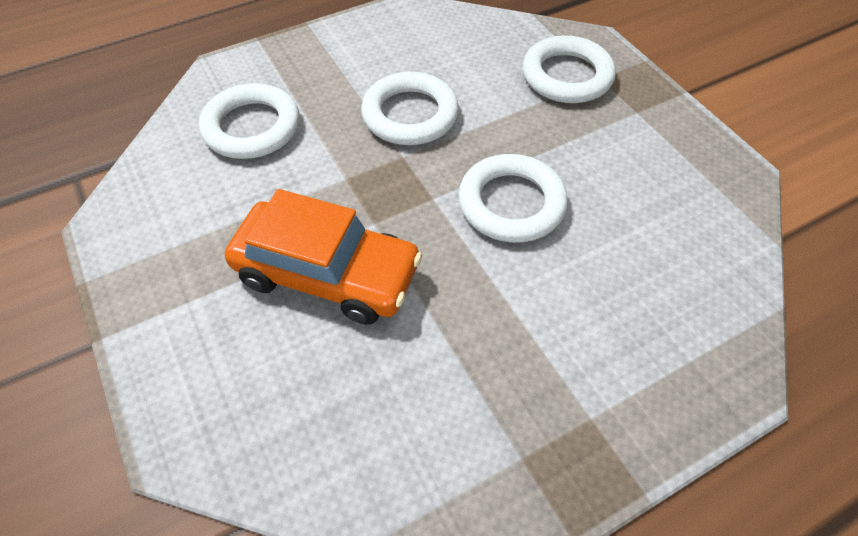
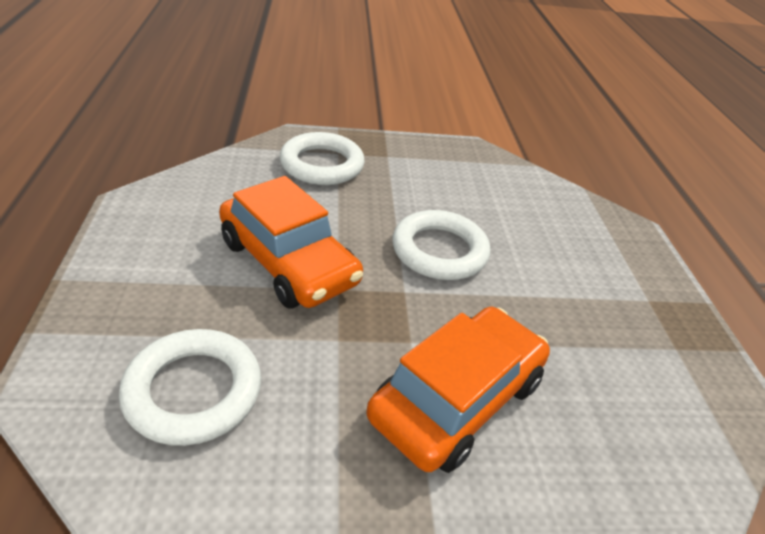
camera: 70 degrees left, 15 degrees down
(410, 115) = (288, 262): white ring -> orange car

